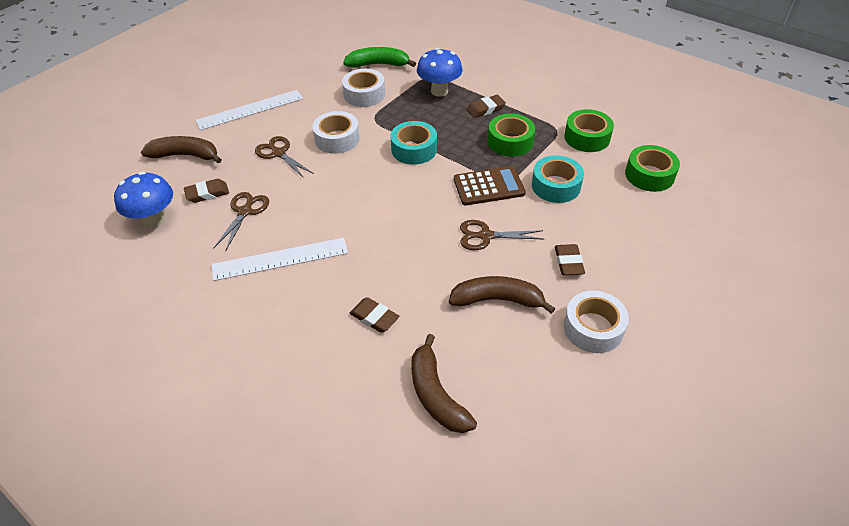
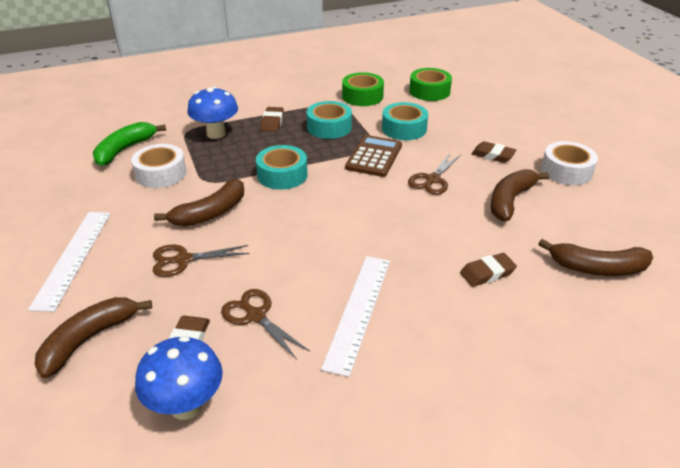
camera: 60 degrees left, 10 degrees down
(337, 139) = (210, 213): white tape -> brown banana
(510, 142) = (329, 127): green tape -> turquoise tape

